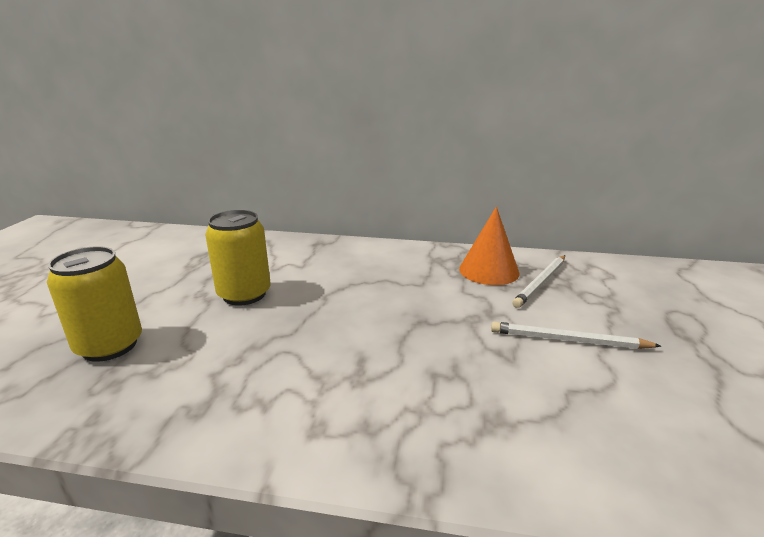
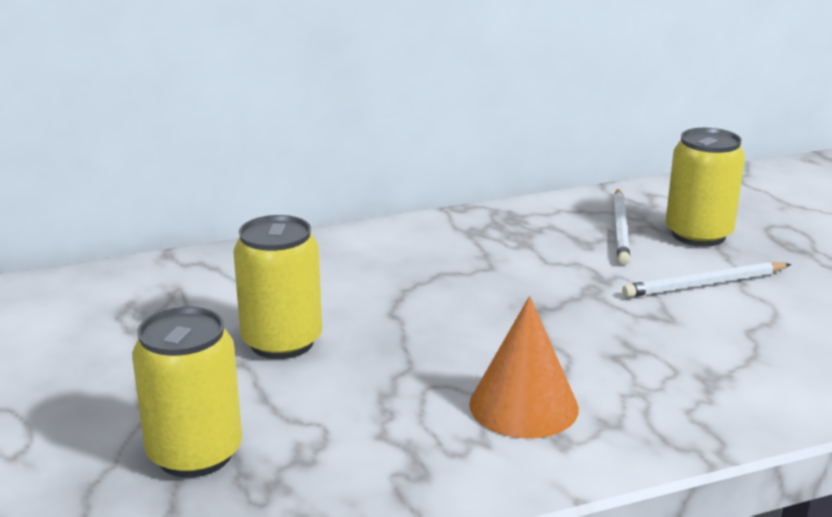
camera: 30 degrees left, 0 degrees up
(489, 271) = (550, 230): orange cone -> orange cone (523, 406)
(601, 301) = (698, 235): none -> yellow can

